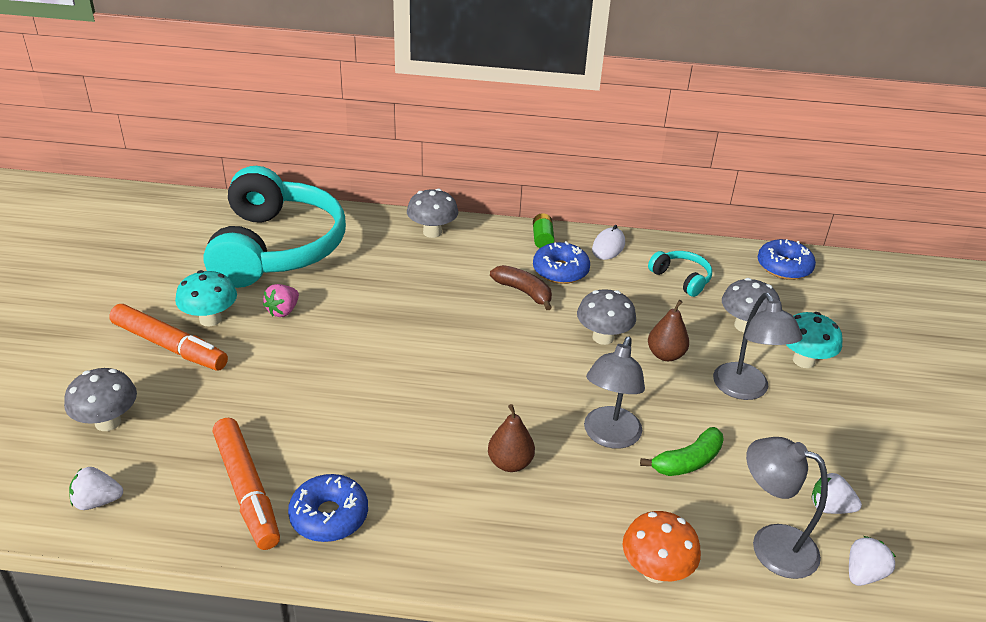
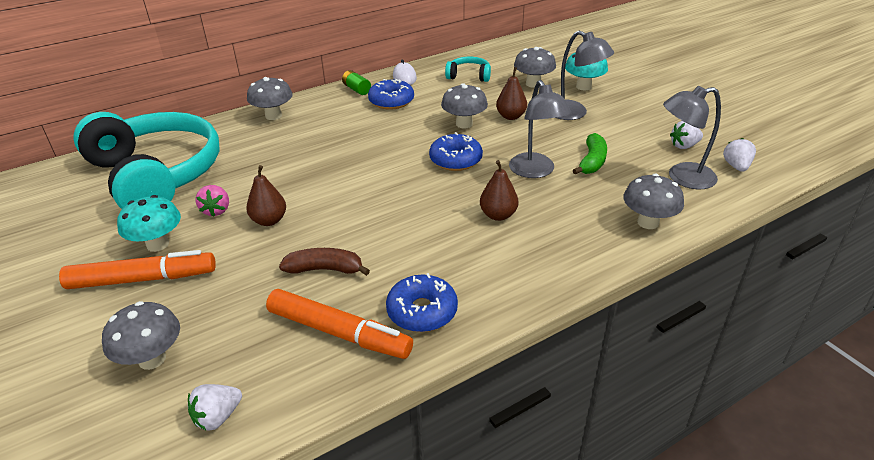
camera: 35 degrees left, 0 degrees up
(311, 346) = (269, 220): none -> brown pear
(524, 292) = (383, 122): brown banana -> brown banana (325, 269)
(655, 571) = (648, 222): orange mushroom -> grey mushroom
(784, 267) = (516, 48): blue donut -> blue donut (455, 160)

